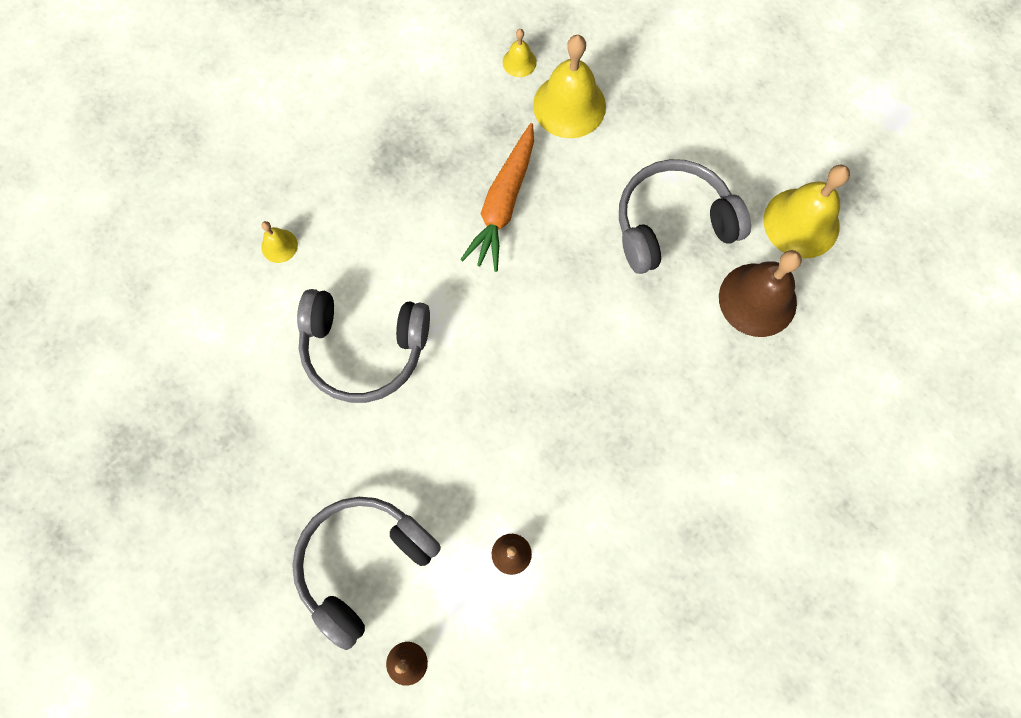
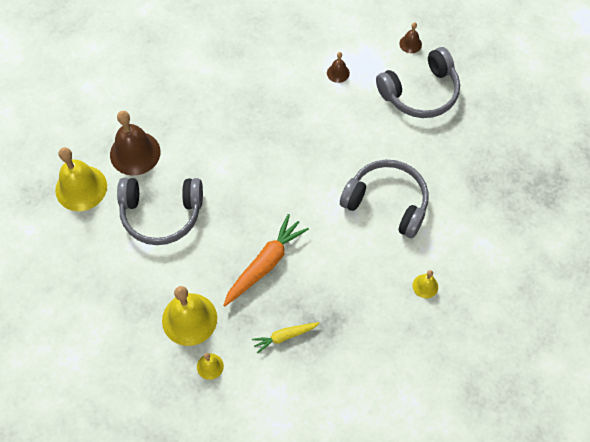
camera: 160 degrees left, 10 degrees down
(442, 123) = (285, 336): none -> yellow carrot

